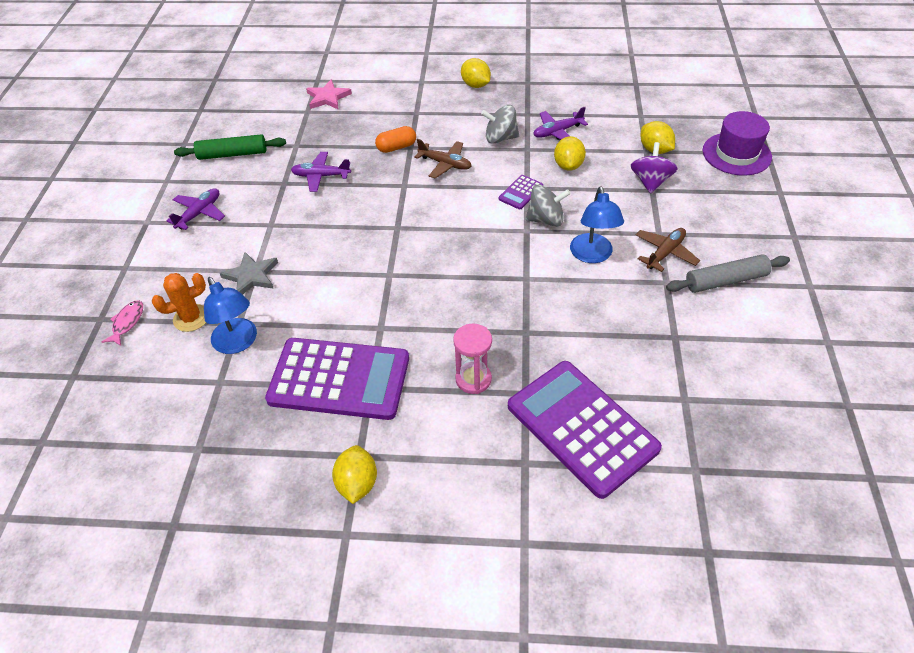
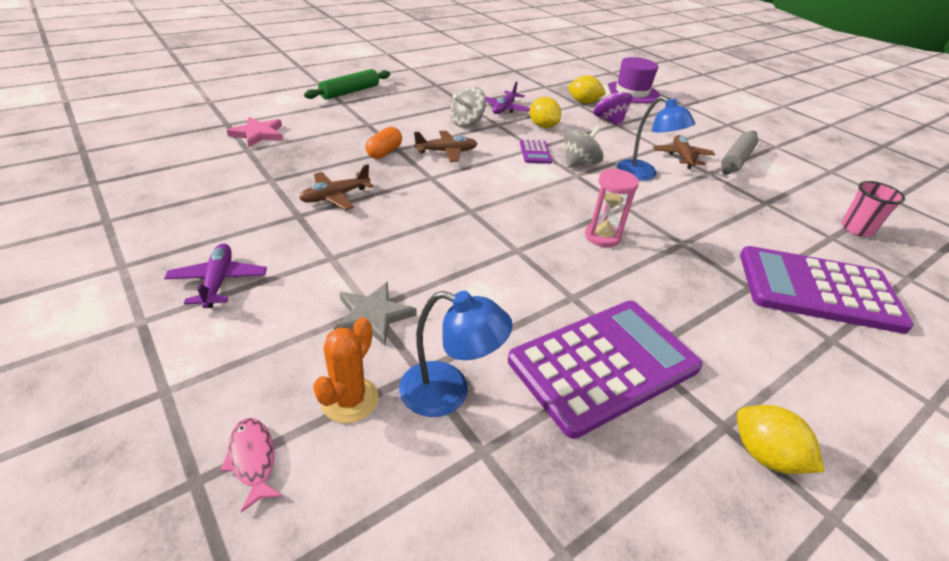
camera: 45 degrees left, 10 degrees down
(232, 154) = (195, 210): green rolling pin -> green rolling pin (350, 92)
(321, 176) = (335, 196): purple plane -> brown plane
(473, 379) = (704, 298): pink hourglass -> pink hourglass (602, 236)
(475, 85) = (396, 95): yellow lemon -> none
(730, 406) = (856, 229): none -> pink cup

